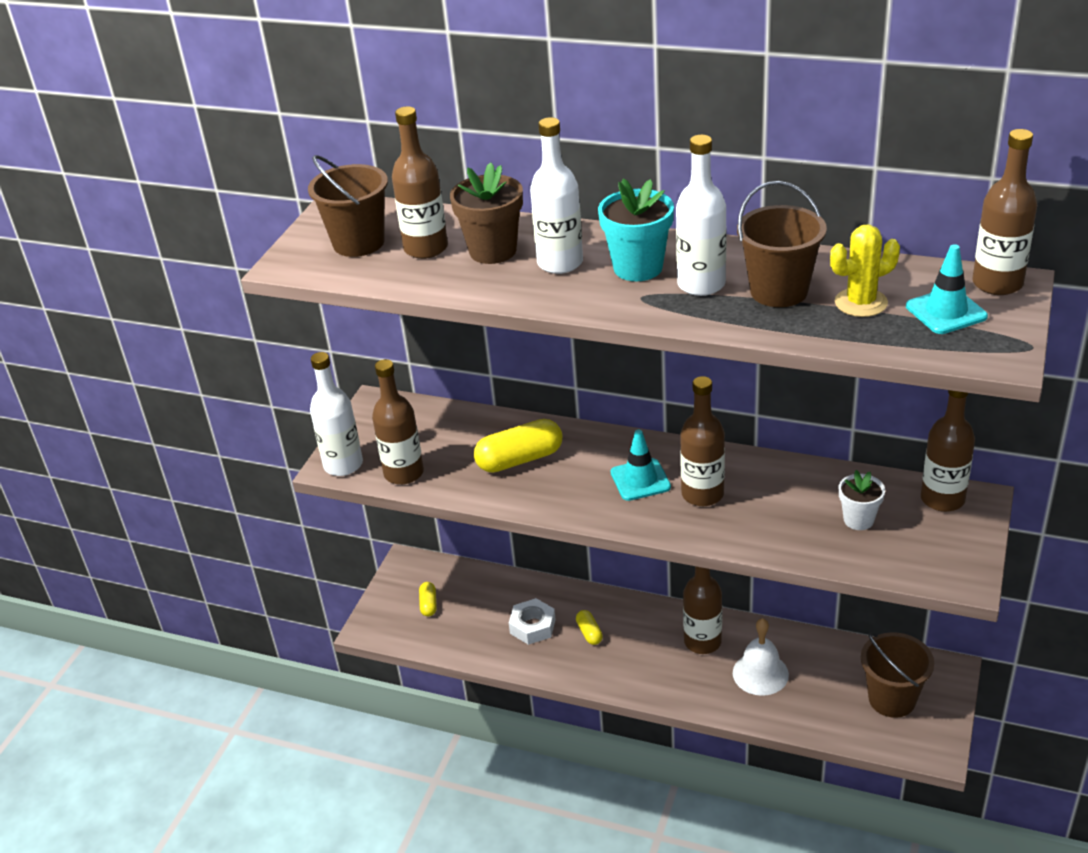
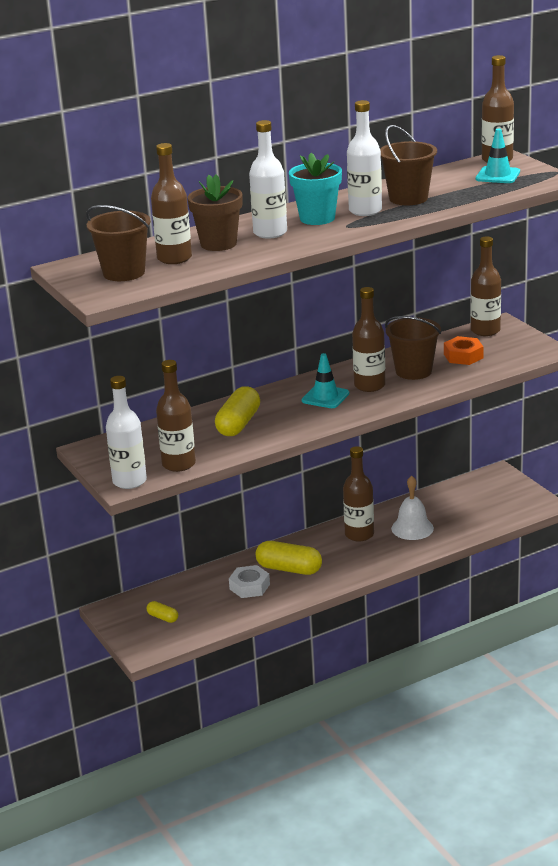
camera: 50 degrees left, 10 degrees down
(589, 633) = (289, 569): yellow capsule -> yellow capsule, size x1.95
(858, 520) = (463, 356): white flower pot -> orange nut
(861, 303) = (455, 187): yellow cactus -> none
(892, 699) = (491, 499): brown bucket -> brown bucket (413, 371)

